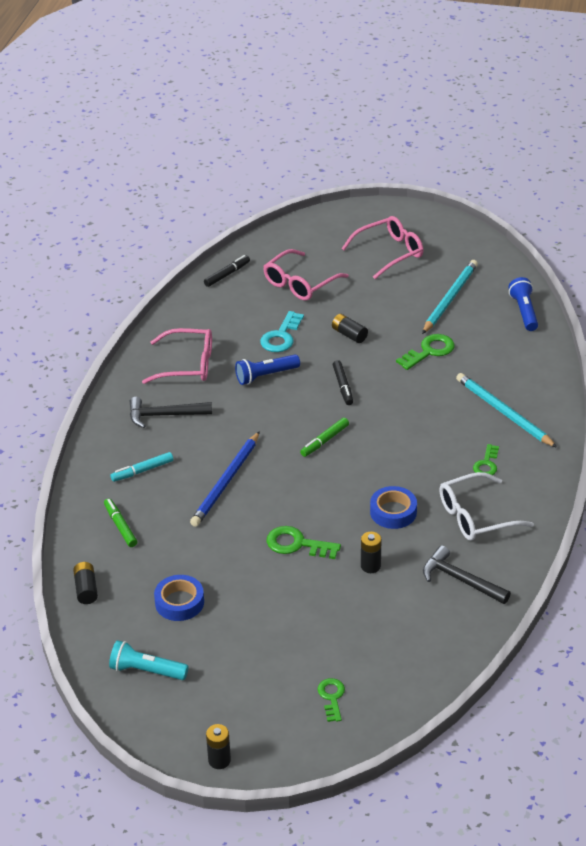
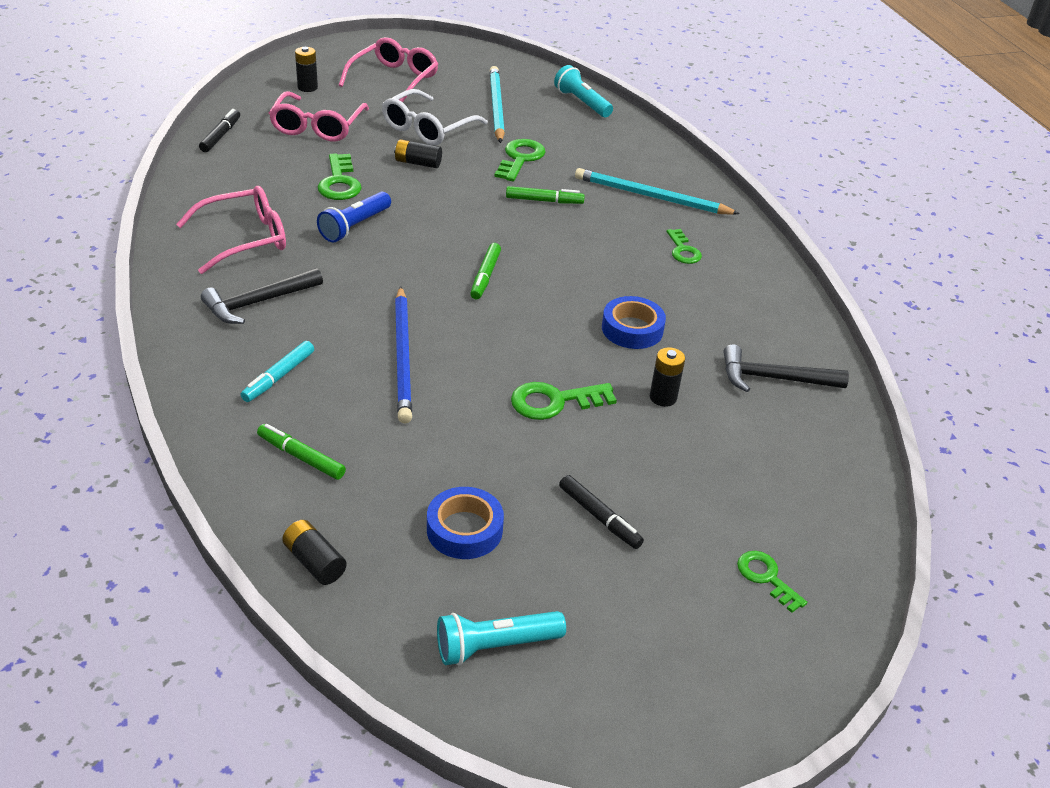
camera: 35 degrees left, 0 degrees up
(219, 760) = (705, 736): black battery -> black battery (307, 87)
(281, 336) = (339, 182): turquoise key -> green key
(343, 386) = (456, 215): black marker -> black marker (599, 517)
(417, 393) = (544, 201): none -> green marker
(475, 516) = (723, 306): white glasses -> white glasses (427, 128)
(524, 312) = (582, 103): blue flashlight -> turquoise flashlight

